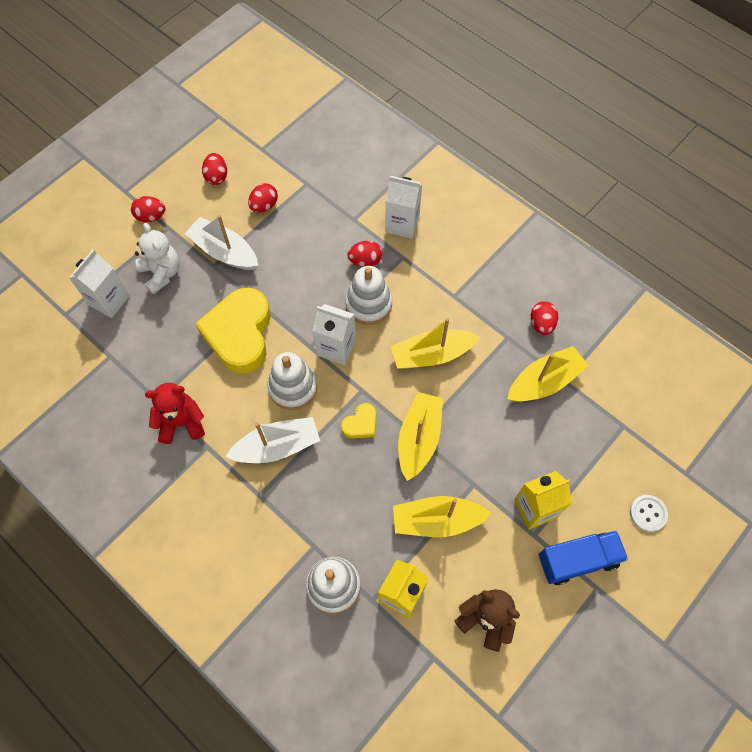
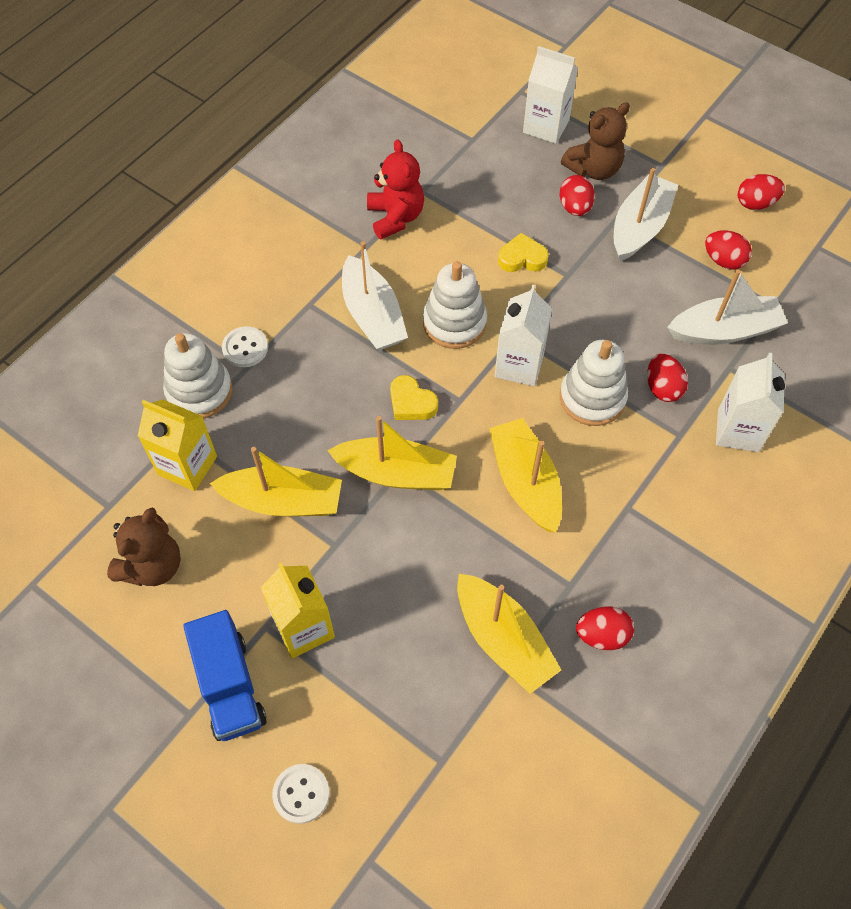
camera: 85 degrees right, 5 degrees down
(151, 216) = (674, 146): red egg -> red egg (575, 207)
(162, 273) = (594, 169): white teddy bear -> brown teddy bear
(239, 334) = (522, 258): yellow heart -> yellow heart, size x0.45
(296, 548) = (245, 348): none -> white button
(323, 216) = (724, 330): none -> white boat
(437, 520) = (283, 501): yellow boat -> yellow boat turned 105 degrees clockwise

